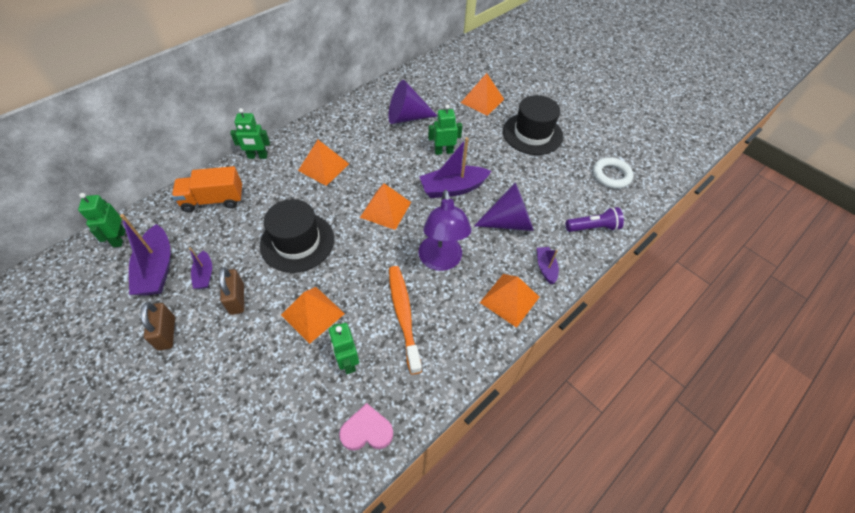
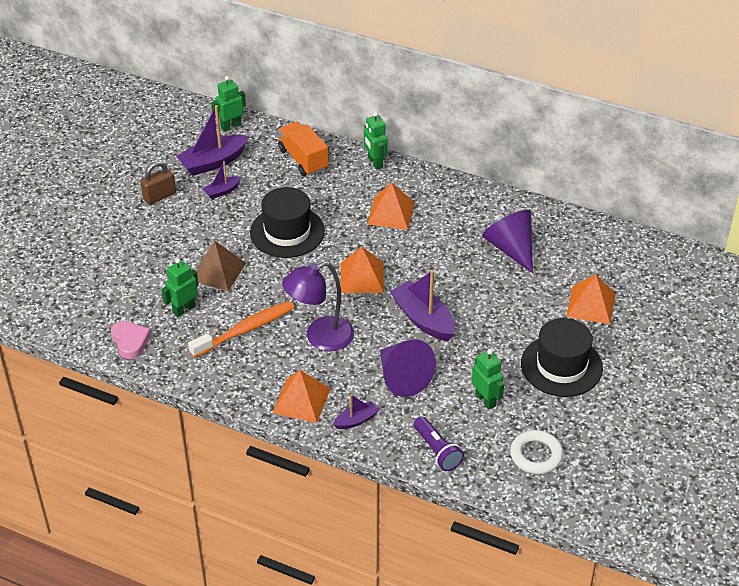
camera: 70 degrees right, 10 degrees down
(237, 299) = (209, 220): brown padlock -> none
(312, 314) = (217, 271): orange pyramid -> brown pyramid
(443, 151) = (475, 296): green robot -> green robot (485, 400)

